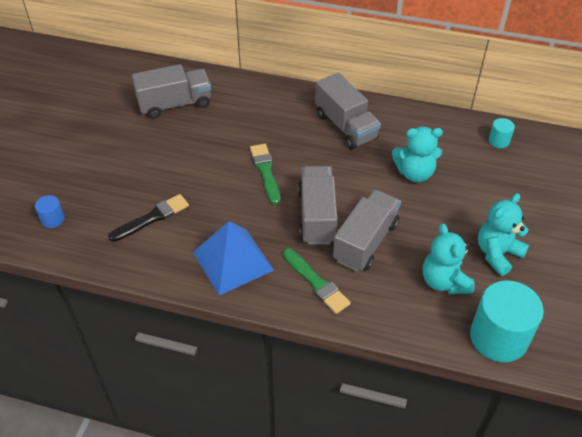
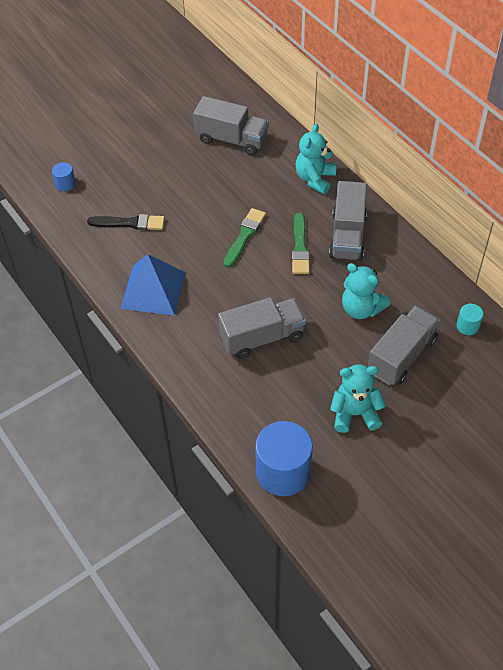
camera: 40 degrees right, 5 degrees up
(316, 283) = (194, 344): green brush -> green brush (300, 247)
(317, 216) = (246, 295): grey truck -> grey truck (401, 356)
(444, 281) = (288, 405): turquoise teddy bear -> turquoise teddy bear (315, 179)
(498, 337) = (283, 472): turquoise cylinder -> blue cylinder

